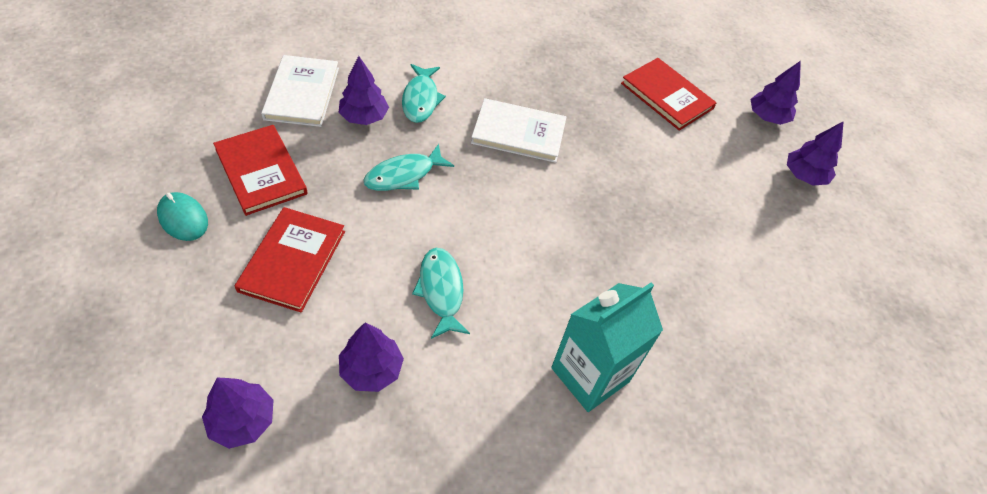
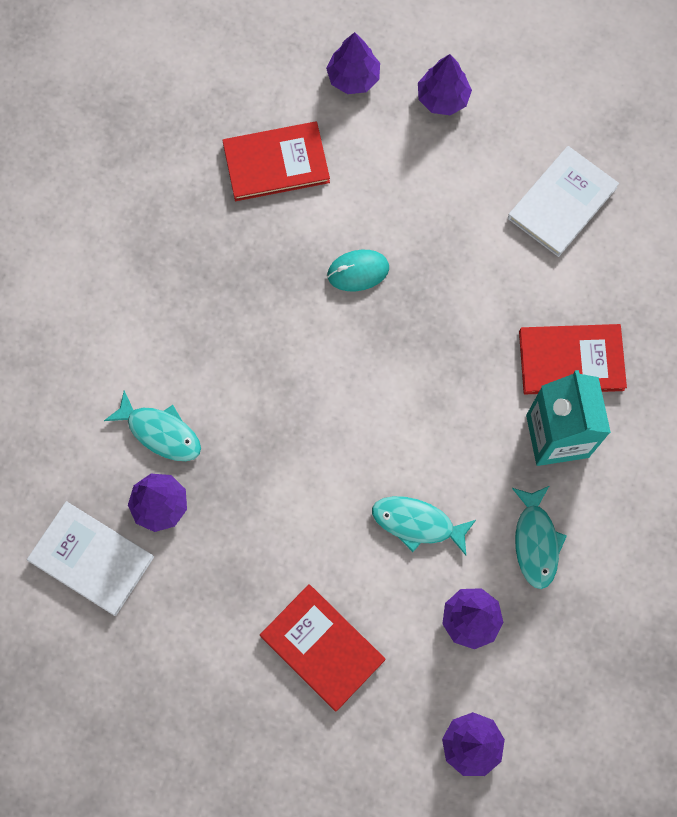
camera: 55 degrees left, 20 degrees up
(183, 218) = (222, 738): turquoise mouse -> turquoise mouse (358, 271)
(261, 171) = (192, 641): red book -> red book (571, 360)
(404, 175) = (262, 497): turquoise fish -> turquoise fish (536, 541)
(518, 133) = (257, 351): white book -> white book (562, 203)

